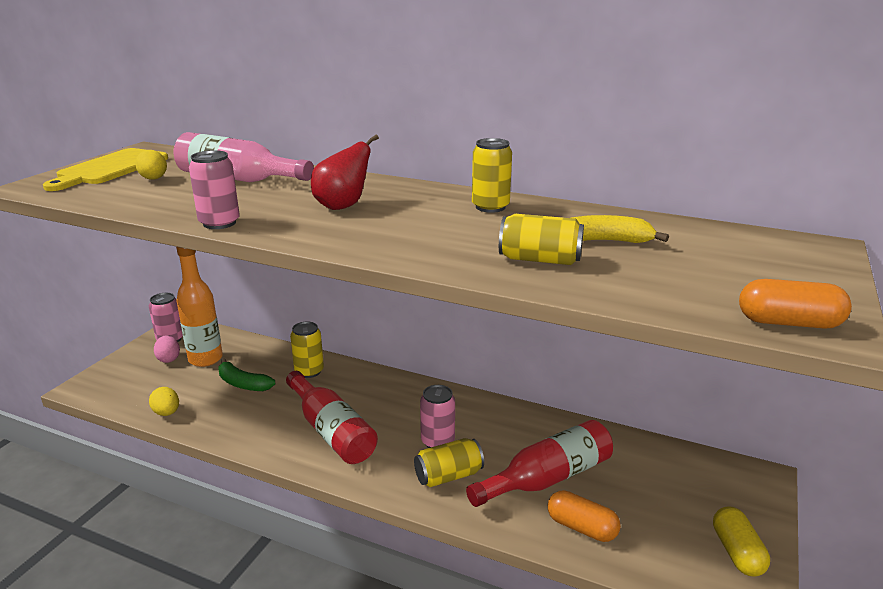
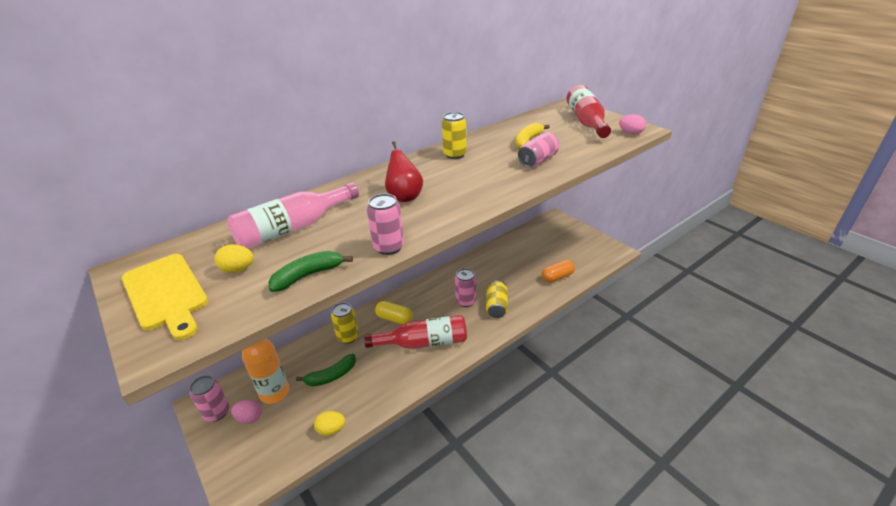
camera: 60 degrees left, 10 degrees up
(150, 204) = (308, 275): none -> green banana
(539, 260) = (538, 160): yellow can -> pink can
(548, 478) = (519, 274): red bottle -> red bottle (586, 122)
(737, 552) = (592, 243): yellow capsule -> yellow capsule (394, 318)
(789, 323) = (630, 133): orange capsule -> pink egg

